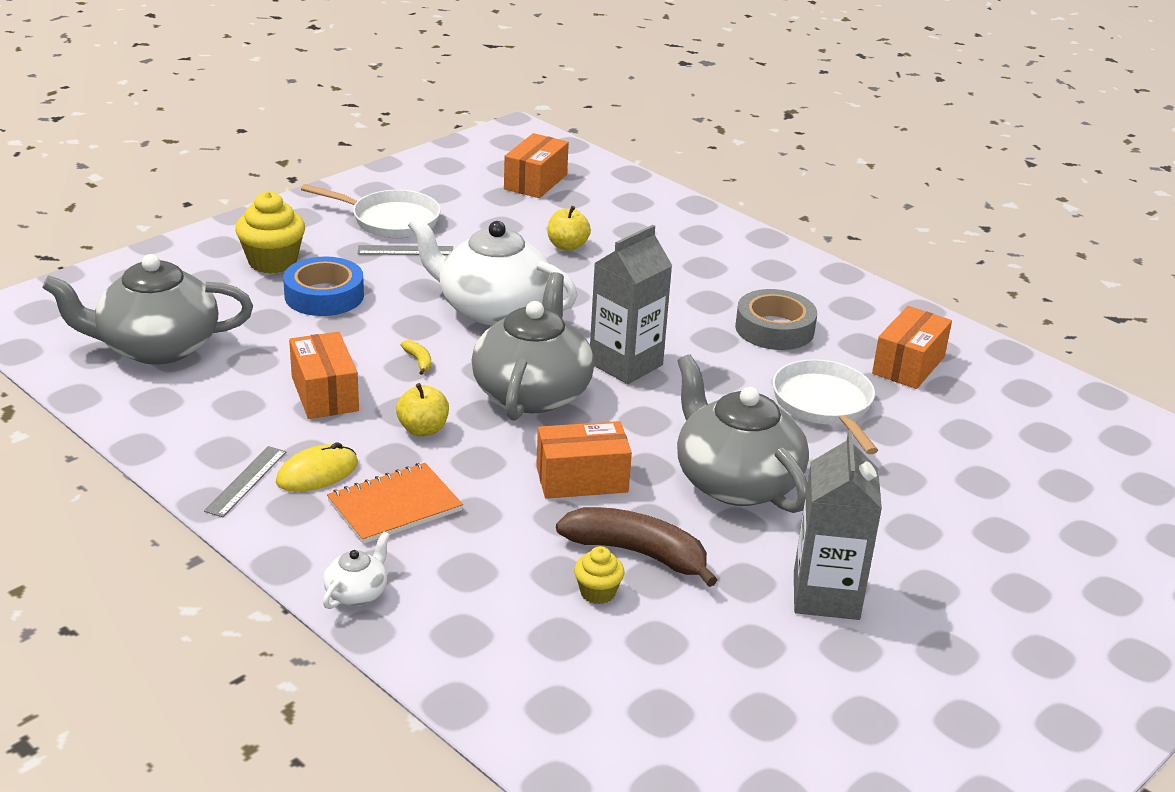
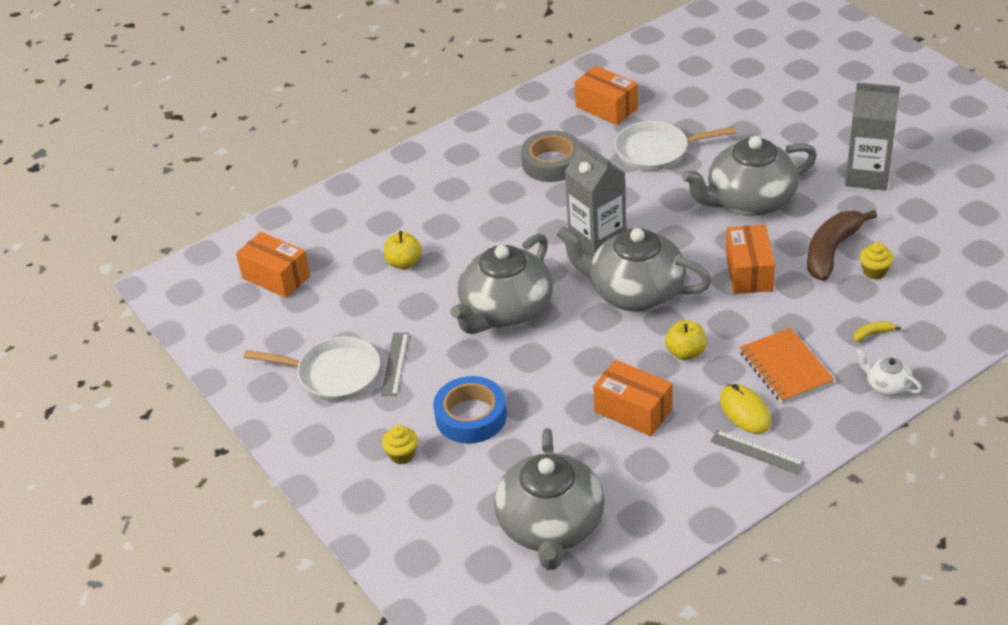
camera: 75 degrees left, 10 degrees up
(272, 262) = (402, 455): yellow cupcake -> yellow cupcake, size x0.55
(324, 394) = (633, 410): orange box -> orange box turned 45 degrees clockwise
(390, 220) = (334, 374): white pan -> white pan turned 75 degrees clockwise
(419, 361) = (586, 355): yellow banana -> yellow banana (873, 334)
(492, 308) = (505, 311): white teapot -> grey teapot

